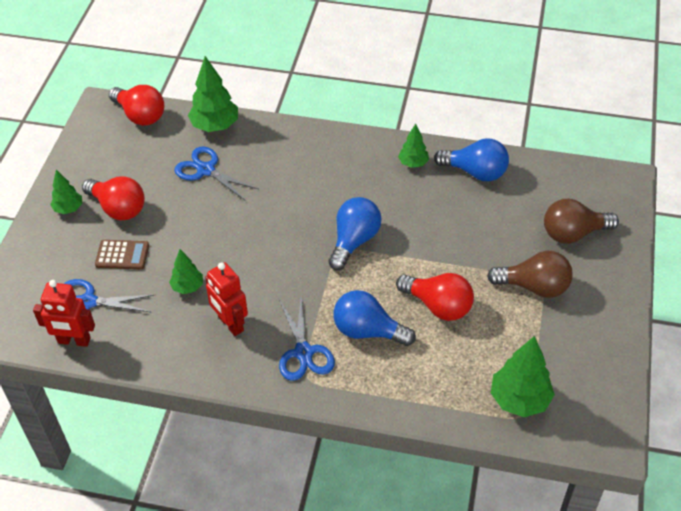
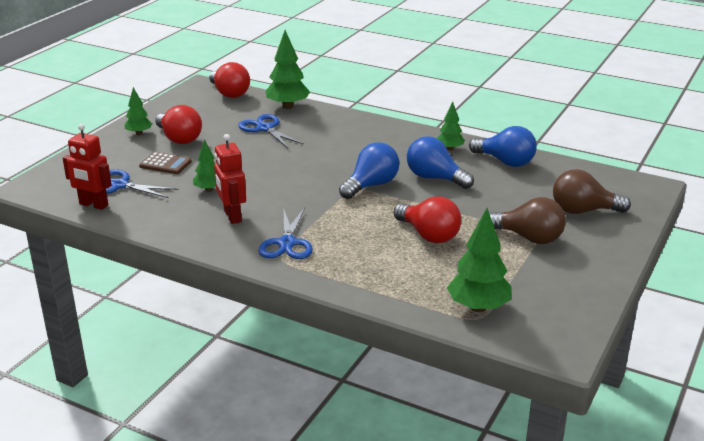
camera: 15 degrees right, 20 degrees down
(368, 331) = (354, 240): blue light bulb -> blue light bulb (435, 178)

